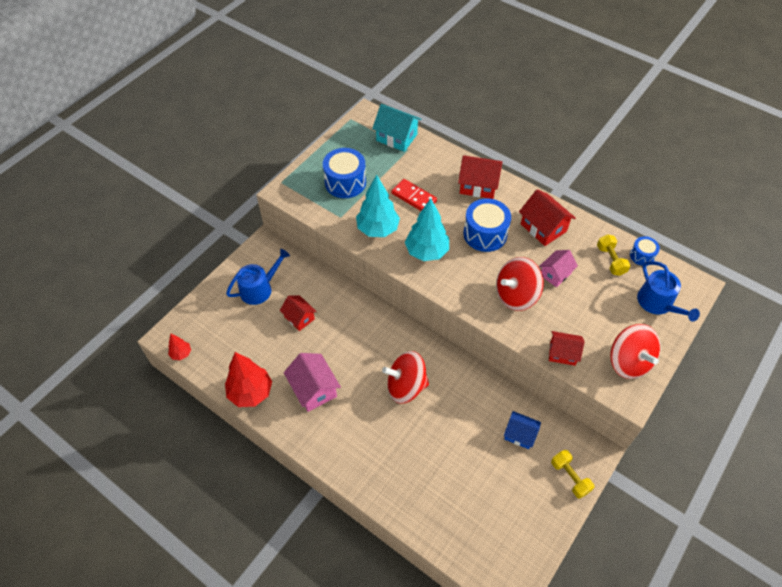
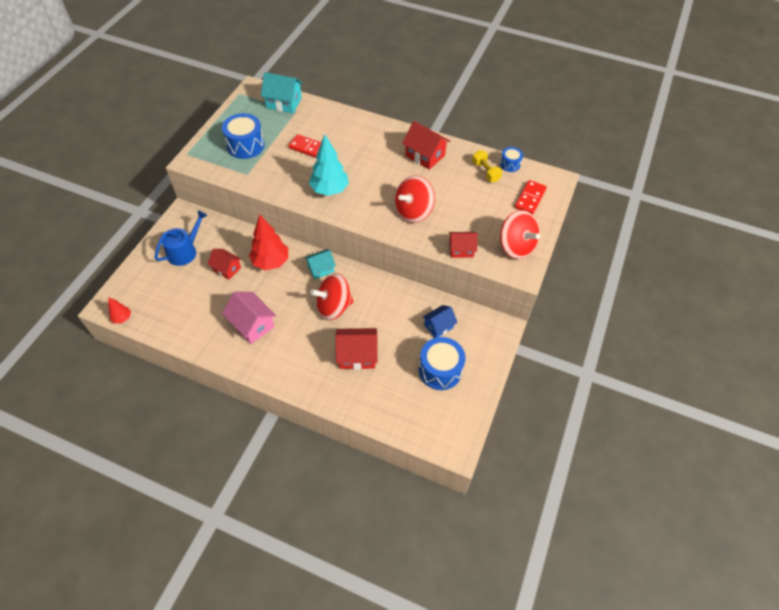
camera: 15 degrees left, 0 degrees up
(251, 392) = (195, 338): red tree -> red tree (271, 262)
(378, 229) = (283, 179): turquoise tree -> none
(400, 337) = (320, 269): none -> turquoise house
(478, 185) = (363, 131): red house -> red house (357, 355)
(485, 234) = (377, 168): blue drum -> blue drum (440, 370)
(520, 434) = (438, 326): blue house -> blue house turned 45 degrees counterclockwise
(555, 274) = (442, 190): pink house -> none
(570, 477) = (486, 351): yellow dumbbell -> none
(658, 303) = (530, 198): blue watering can -> red domino

